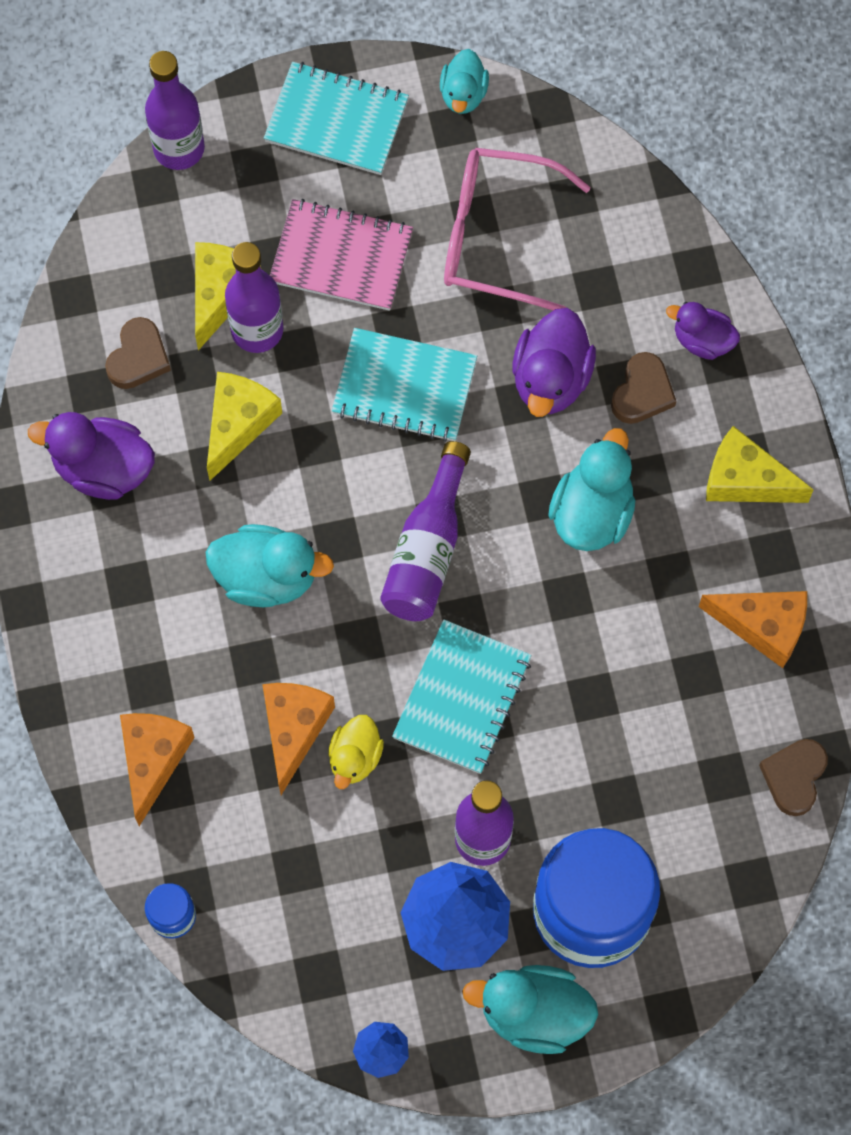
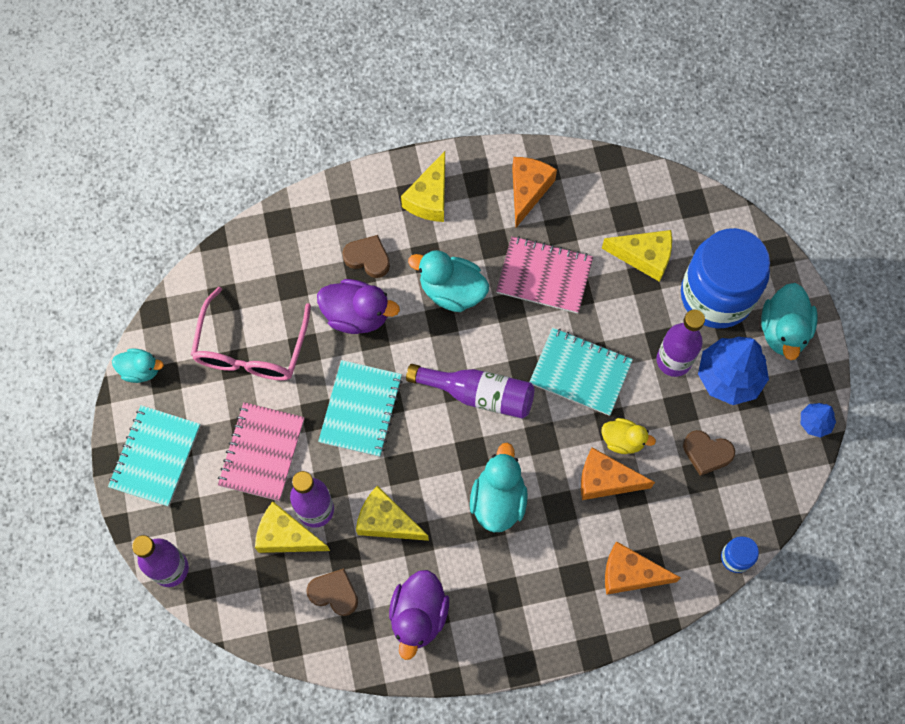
camera: 90 degrees left, 0 degrees up
(619, 648) = (544, 276): none -> pink notebook
(655, 801) = (644, 257): none -> yellow cheese
(702, 340) = (332, 220): purple duck -> none
(794, 777) = (625, 176): brown heart -> brown heart (707, 453)

